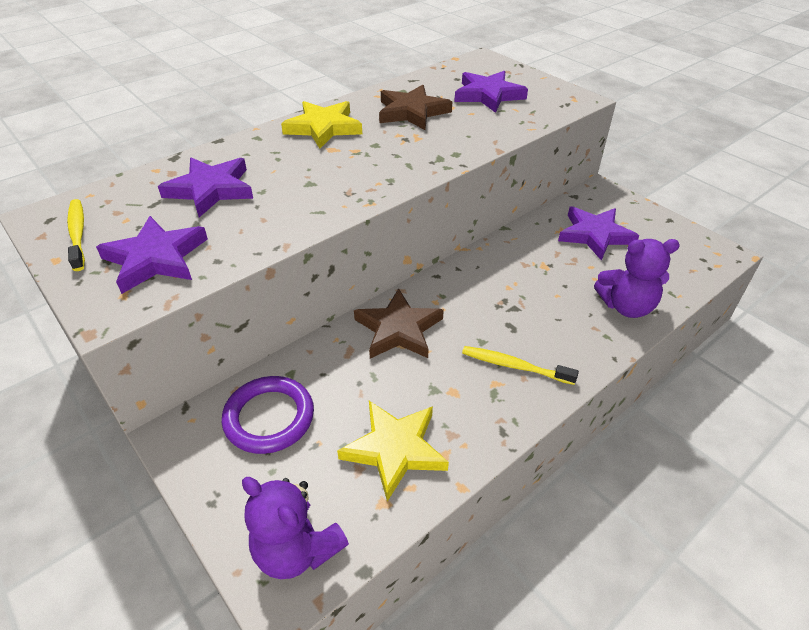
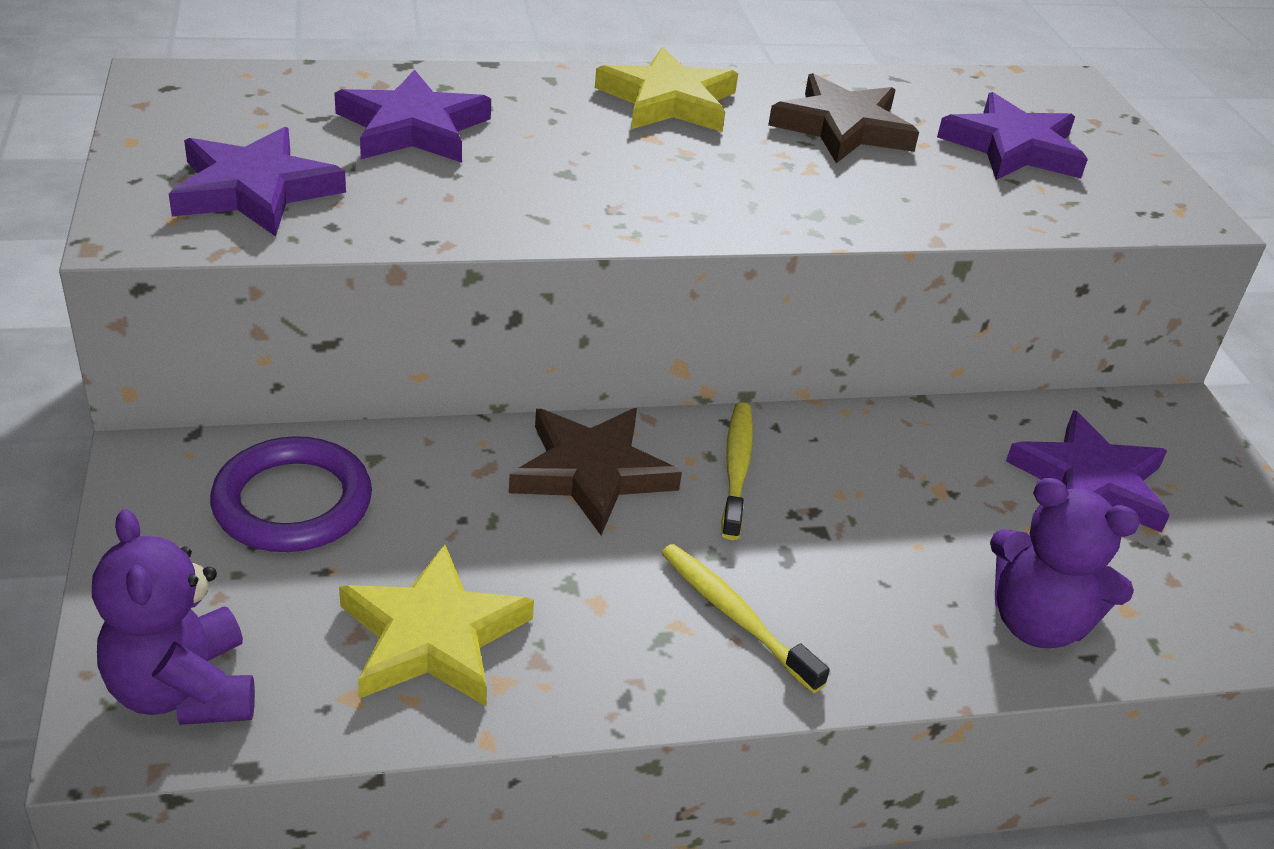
camera: 25 degrees right, 5 degrees down
(78, 234) = (186, 119): yellow toothbrush -> yellow toothbrush (736, 468)

